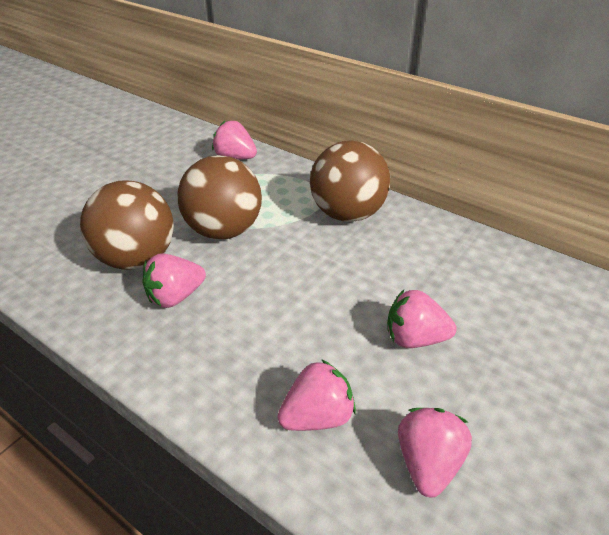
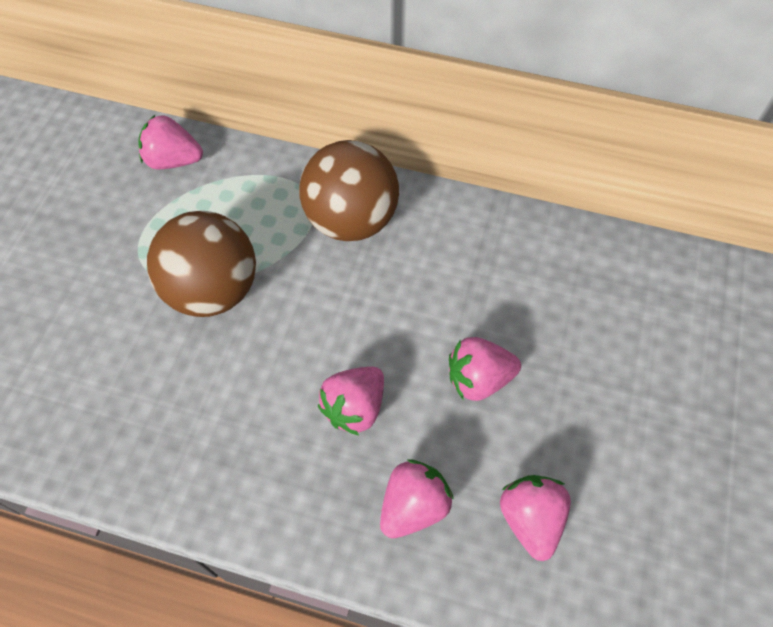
camera: 20 degrees left, 20 degrees up
(137, 258) = (126, 366): brown ball -> none
(175, 296) = (200, 407): pink strawberry -> pink strawberry (354, 408)

